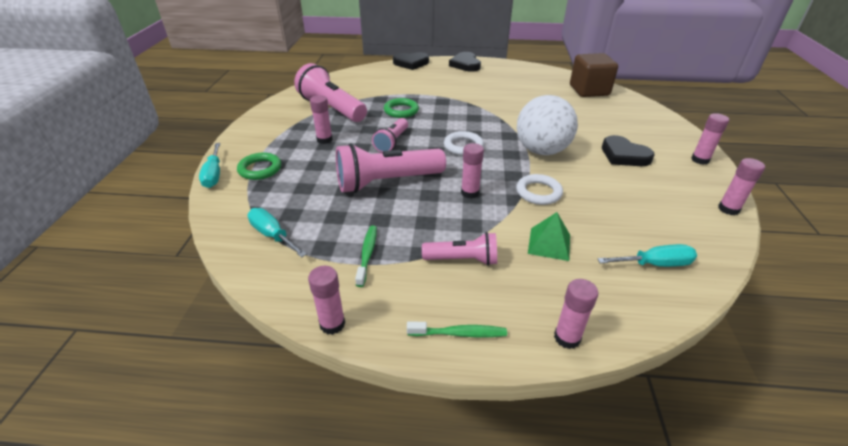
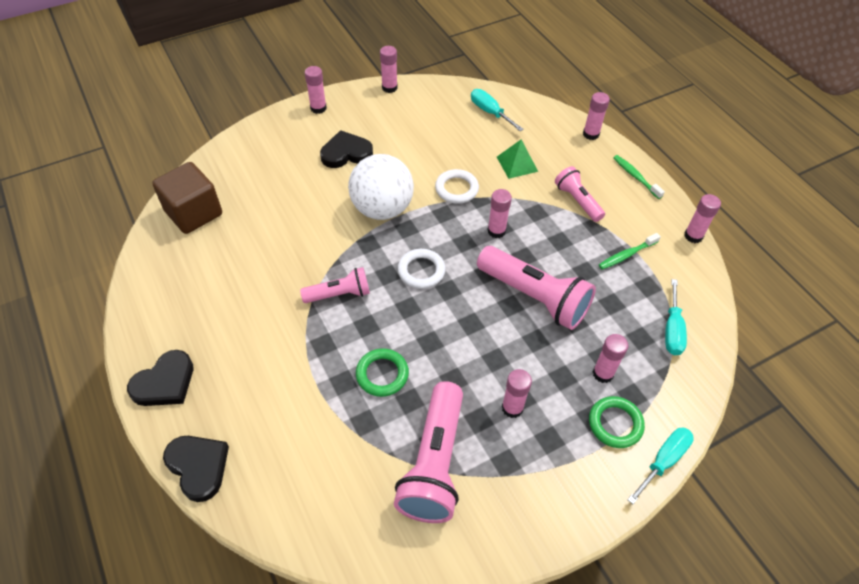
camera: 125 degrees left, 15 degrees up
(294, 182) = (603, 373): none -> pink glue stick
(392, 142) = (463, 337): pink flashlight -> pink flashlight (339, 294)
(624, 155) = (346, 153): black heart -> black heart turned 120 degrees counterclockwise

